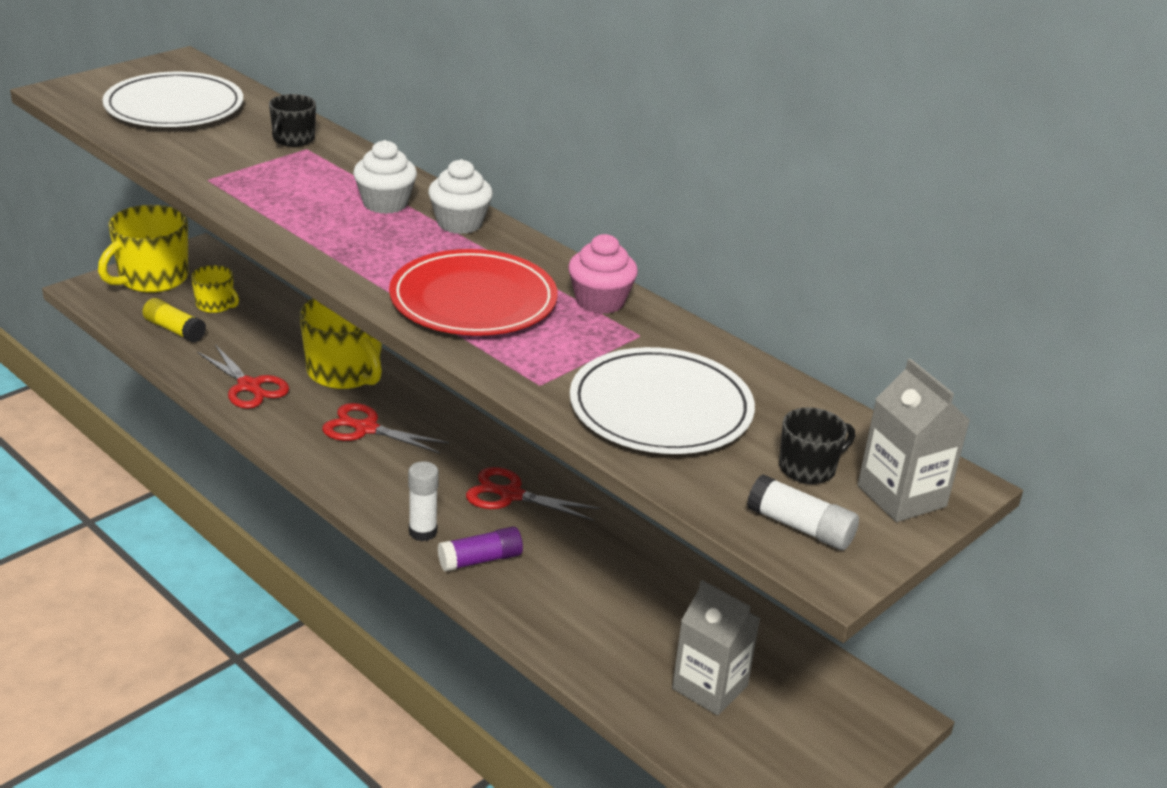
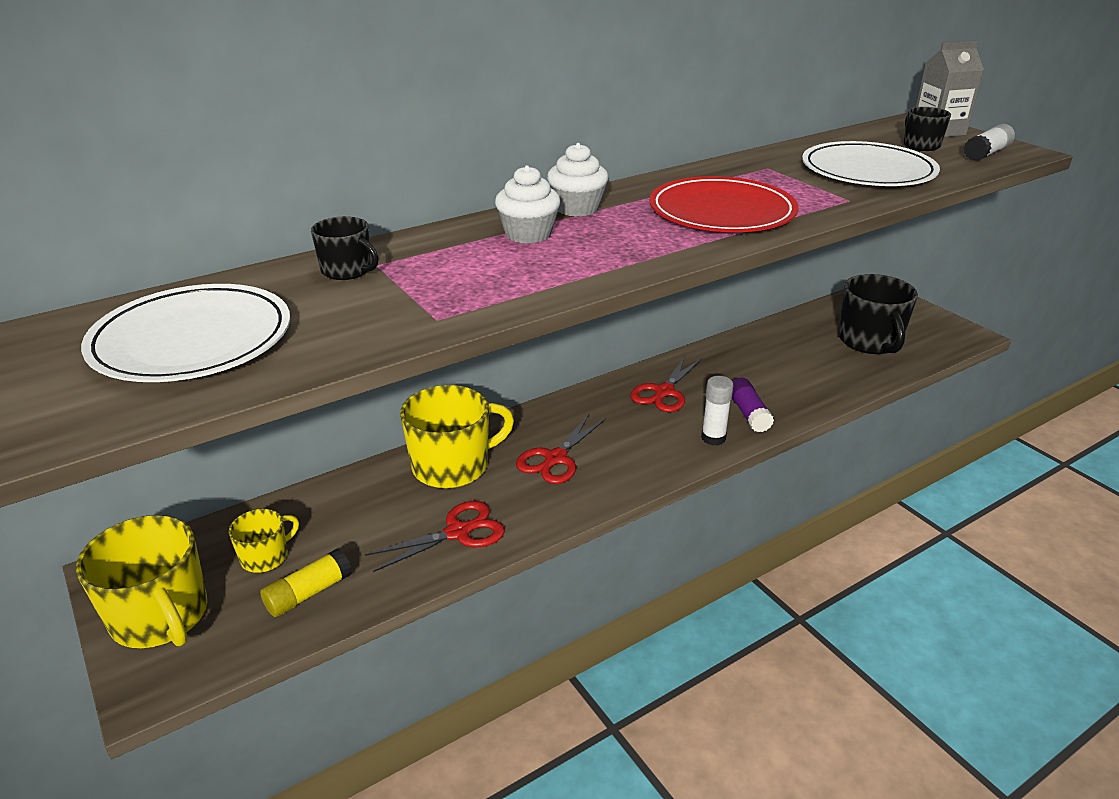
camera: 75 degrees left, 0 degrees up
(600, 301) = (718, 174): pink cupcake -> none
(710, 687) = (870, 341): grey carton -> black mug

